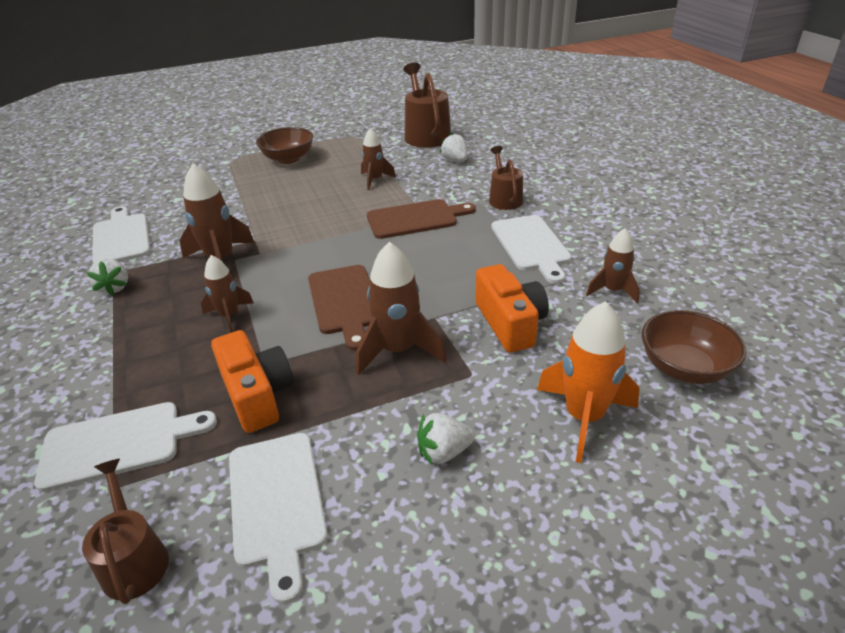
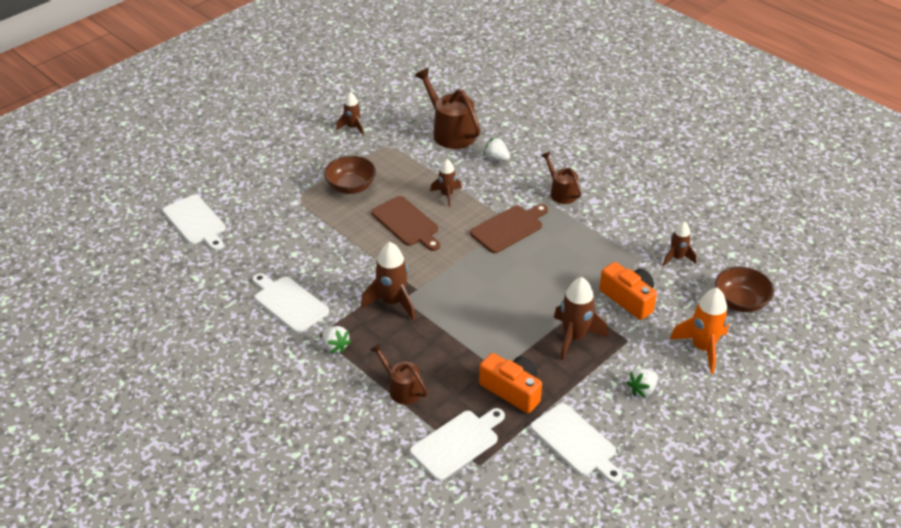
camera: 25 degrees left, 5 degrees up
(134, 559) = (527, 491): brown watering can -> brown watering can (402, 388)
(229, 316) = (444, 344): brown rocket -> brown rocket (353, 127)
(344, 302) = (513, 312): brown cutting board -> brown cutting board (406, 223)
(531, 245) = (606, 233): white cutting board -> white cutting board (195, 222)

